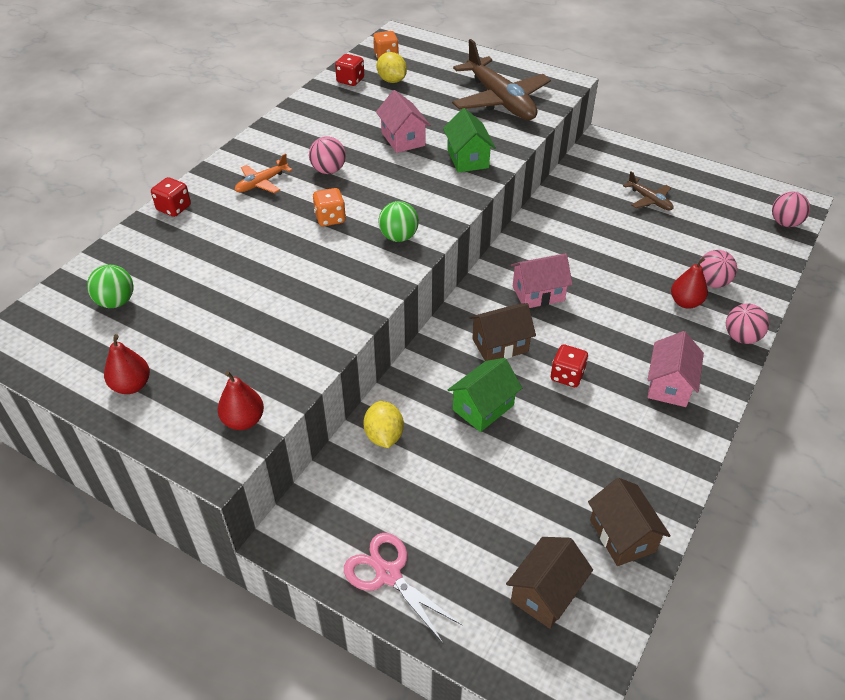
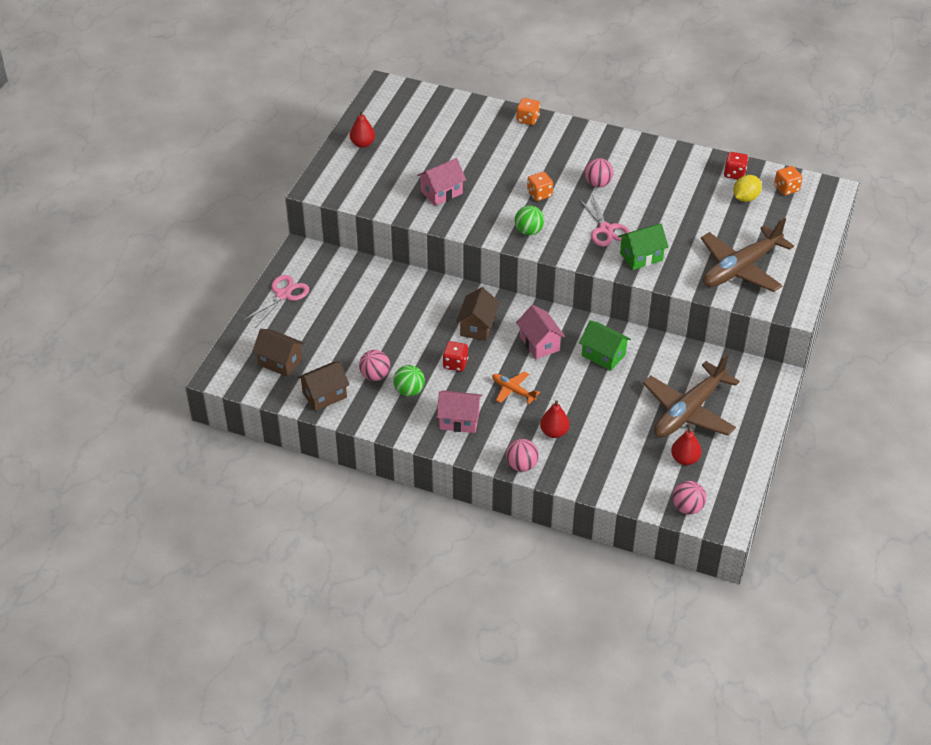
camera: 80 degrees right, 0 degrees up
(116, 302) = (429, 119): green ball -> green ball (409, 391)
(174, 208) = (527, 119): red dice -> orange dice
(243, 420) = (345, 192): red pear -> red pear (685, 459)
(262, 183) = (570, 153): orange plane -> orange plane (513, 391)
(384, 436) = (382, 279): yellow lemon -> none
(403, 139) = (655, 217): pink house -> pink house (441, 192)
(413, 176) = (606, 229): none -> pink scissors
(483, 407) = (416, 323): green house -> green house (603, 355)
(500, 345) = (477, 326): brown house -> brown house turned 45 degrees clockwise
(649, 200) = (689, 411): brown plane -> brown plane, size x2.12
(712, 282) = (584, 450): pink ball -> pink ball (375, 375)

